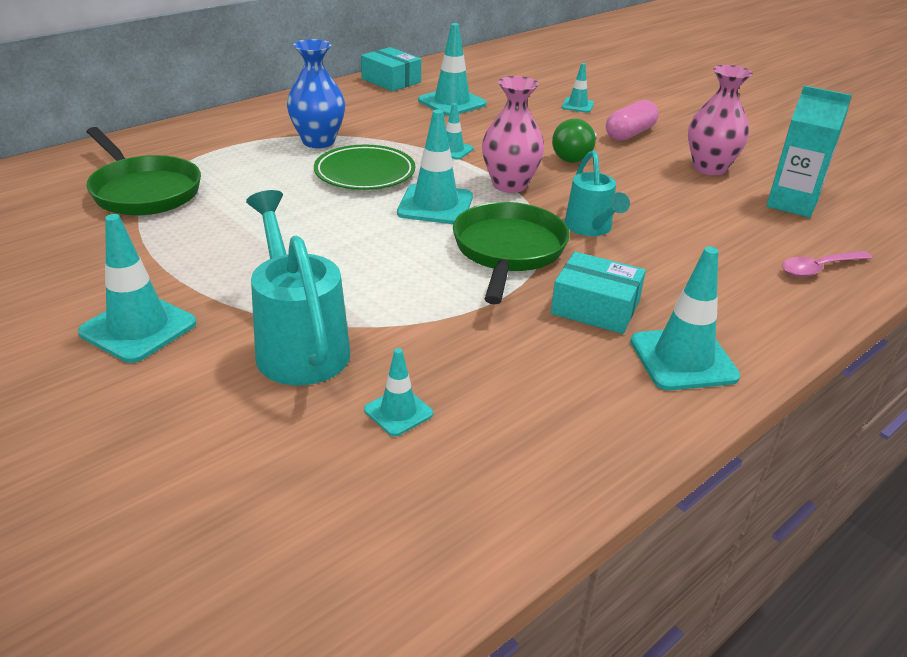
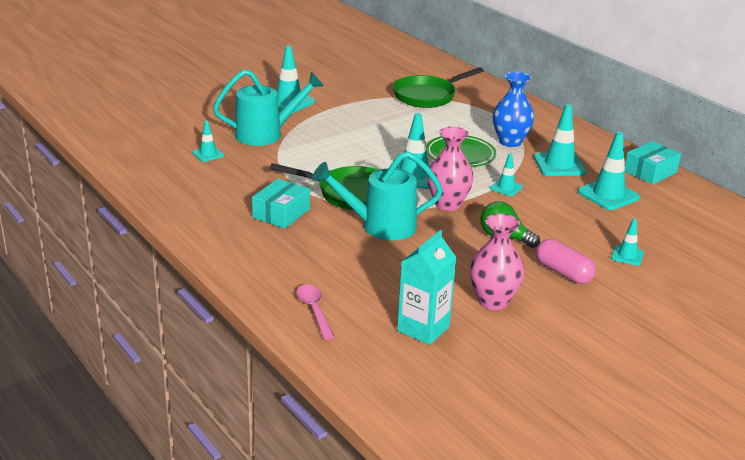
camera: 95 degrees right, 5 degrees down
(590, 228) = (380, 226): turquoise watering can -> turquoise watering can, size x1.54
(683, 359) = (223, 232): turquoise traffic cone -> turquoise traffic cone (559, 165)

